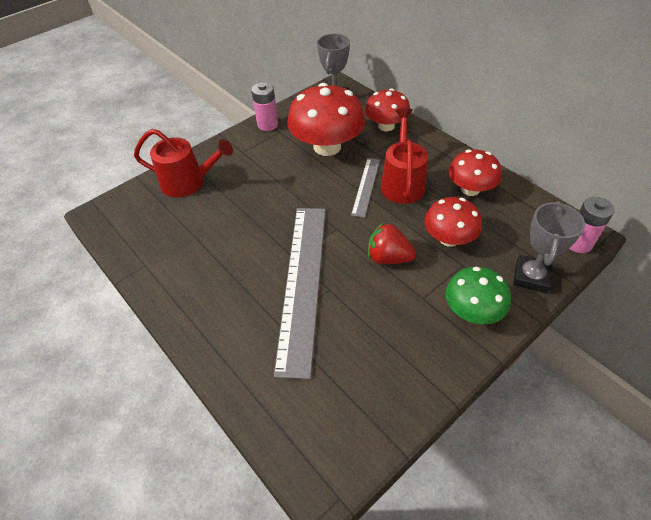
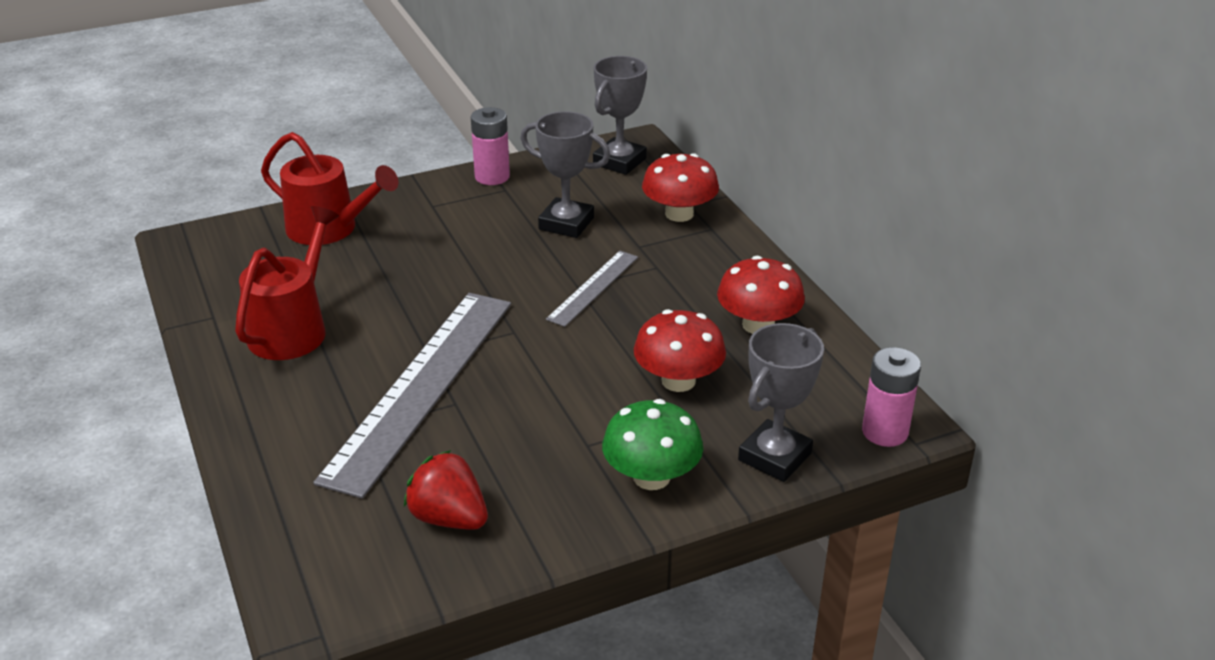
camera: 15 degrees right, 15 degrees down
(327, 146) = (566, 223): red mushroom -> grey trophy
(388, 257) = (567, 384): red strawberry -> red strawberry (449, 518)
(402, 183) = (653, 294): red watering can -> red watering can (292, 329)

